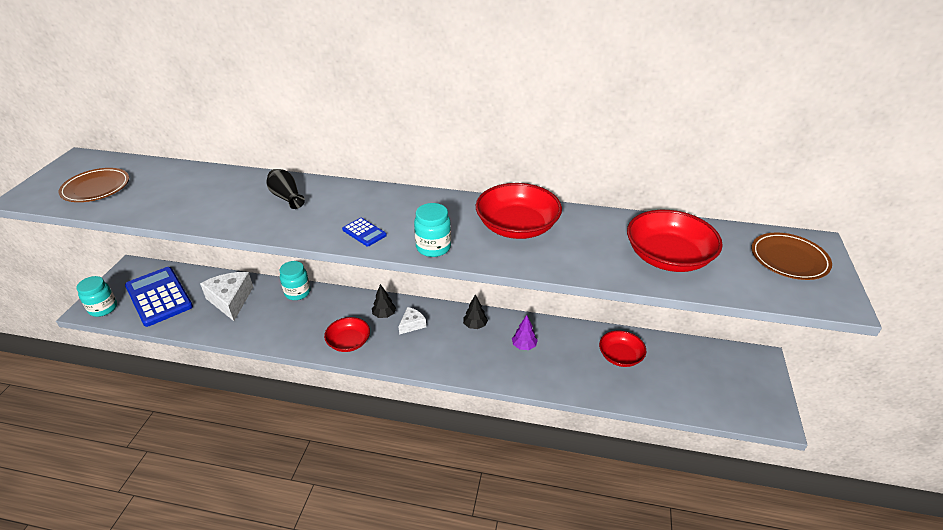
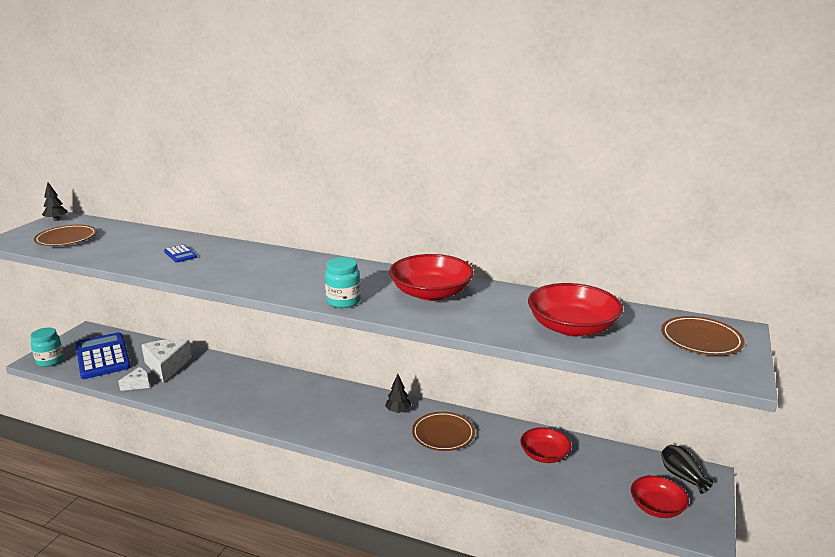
camera: 10 degrees right, 15 degrees down
(286, 197) = (226, 256): black vase -> black vase (682, 476)
(297, 292) = (232, 366): turquoise jar -> none
(349, 342) = (266, 411): red bowl -> red bowl (657, 507)
(364, 232) = (284, 286): blue calculator -> blue calculator (180, 254)
(384, 315) = (309, 392): black tree -> black tree (56, 220)
(412, 324) = (334, 403): white cheese -> white cheese (138, 384)
(524, 346) = (443, 434): purple tree -> brown plate

